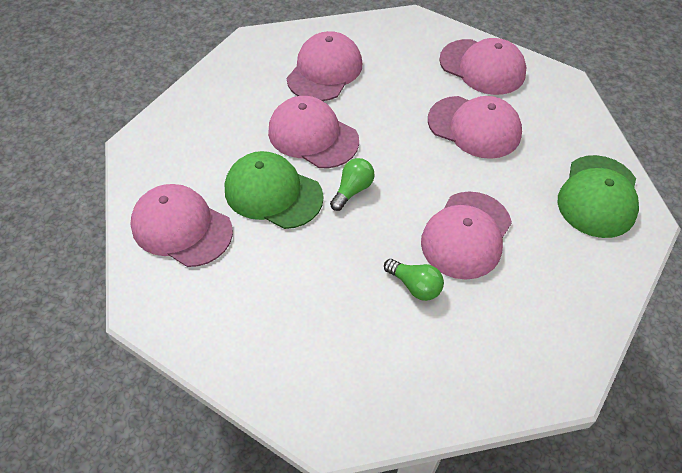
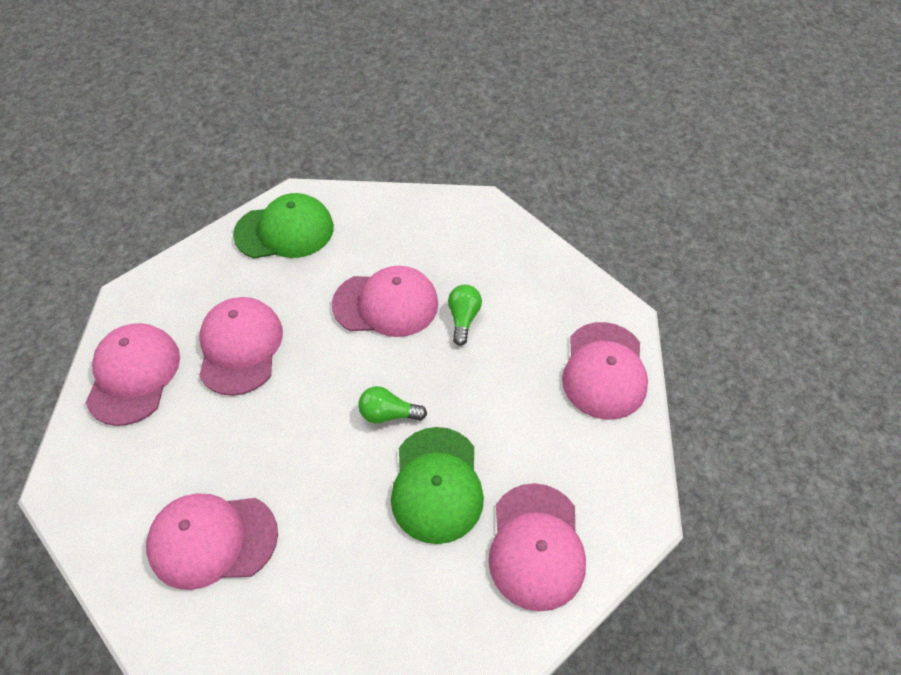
camera: 120 degrees left, 0 degrees up
(313, 136) = (333, 492): pink cap -> pink cap (604, 371)

